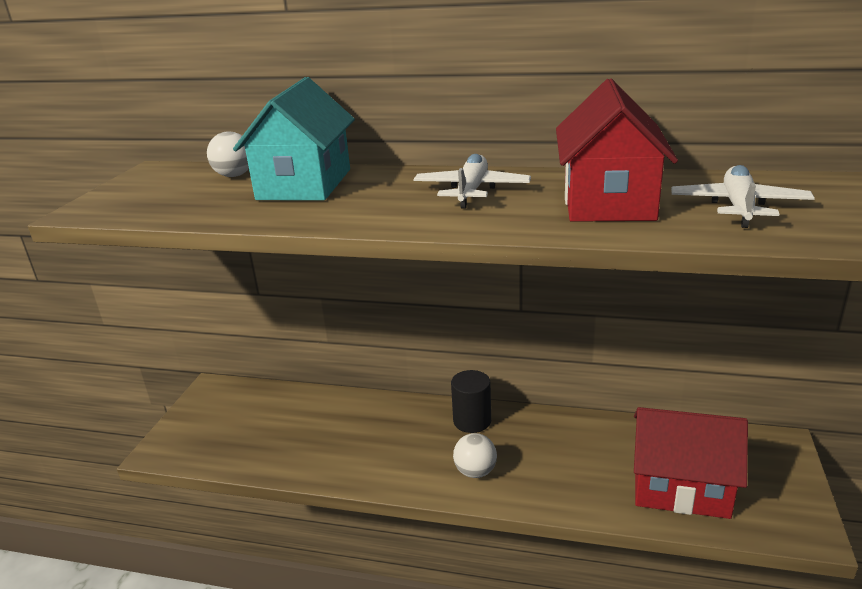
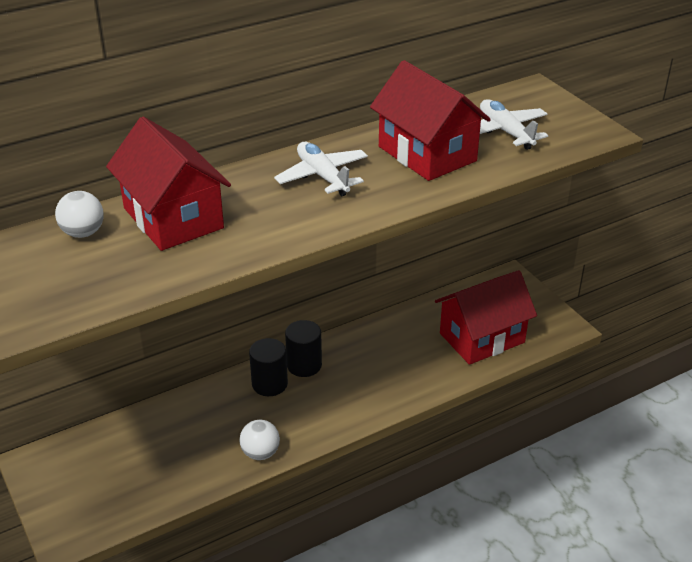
camera: 45 degrees left, 10 degrees up
(304, 184) = (173, 218): turquoise house -> red house
(426, 421) = (269, 384): none -> black cylinder
(475, 472) = (349, 400): white ball -> white ball (260, 453)

